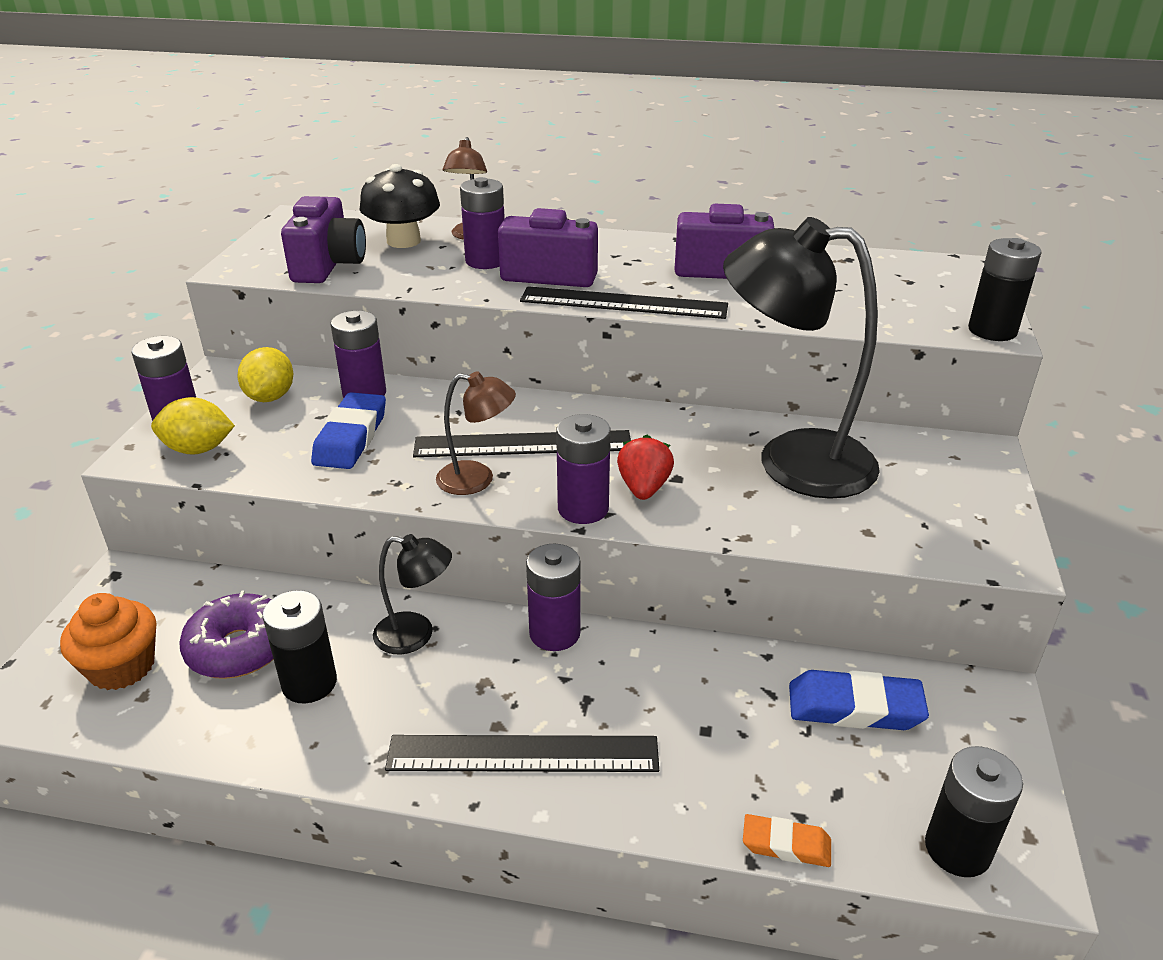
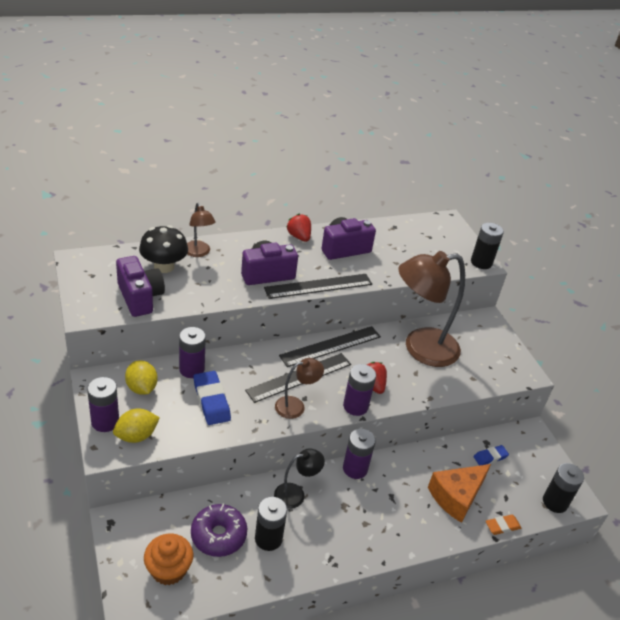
camera: 35 degrees left, 5 degrees up
(486, 261) = (224, 272): purple battery -> none
(523, 754) = (385, 531): black ruler -> black ruler (330, 346)
(655, 244) = (299, 237): none -> red strawberry
(722, 750) = (456, 496): none -> orange cheese
(792, 460) = (420, 348): black lamp -> brown lamp
(854, 707) = (490, 457): blue eraser -> blue eraser, size x0.60

